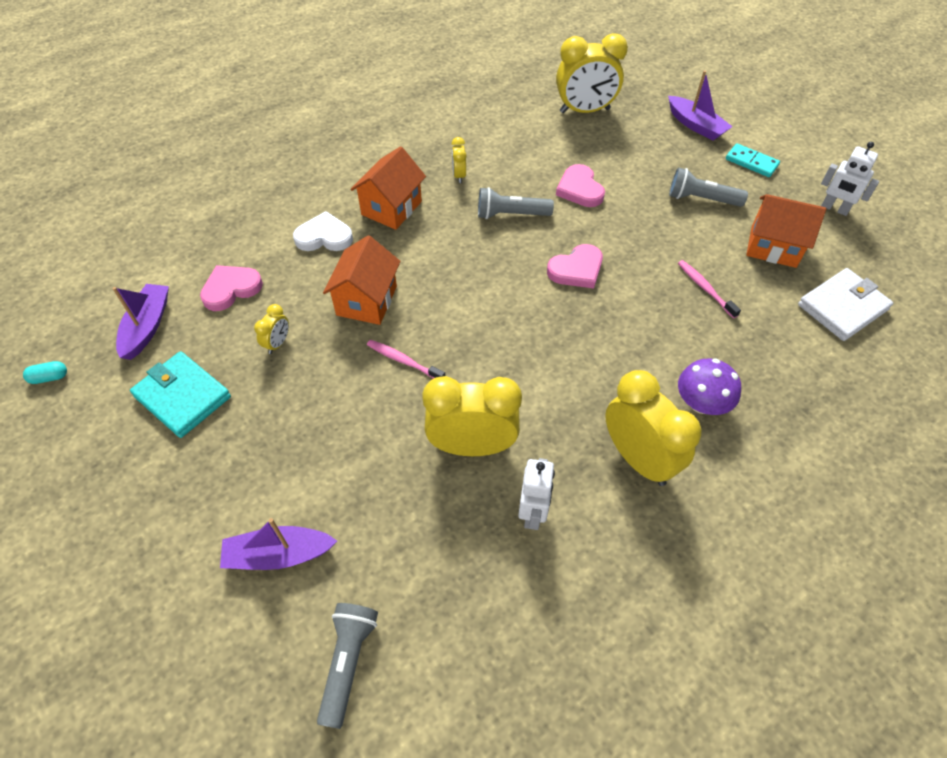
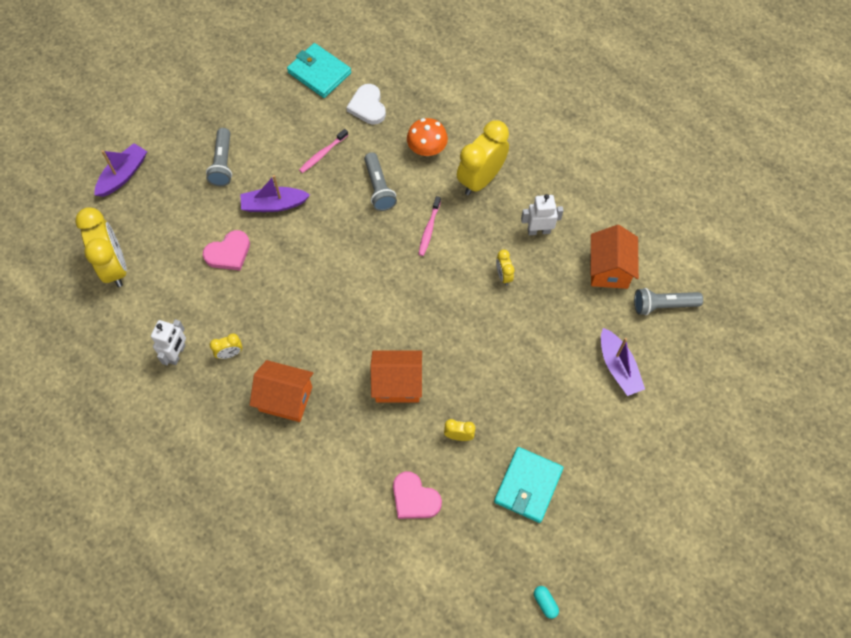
camera: 105 degrees left, 10 degrees up
(147, 326) = (473, 549): purple boat -> purple boat (274, 204)
(324, 236) = (334, 444): white heart -> white heart (368, 106)
(403, 361) = (448, 339): pink toothbrush -> pink toothbrush (429, 229)
(472, 446) = (503, 275): yellow clock -> yellow clock, size x0.45
(511, 214) = (272, 300): grey flashlight -> grey flashlight (378, 188)
(576, 269) = (324, 240): pink heart -> none
(701, 403) = (427, 149): purple mushroom -> orange mushroom
(751, 162) = (168, 131): turquoise domino -> none
(773, 247) = (268, 114): orange house -> orange house (609, 269)
(834, 209) = (215, 76): white robot -> white robot (177, 354)
(842, 307) = (319, 73): white wallet -> turquoise wallet

